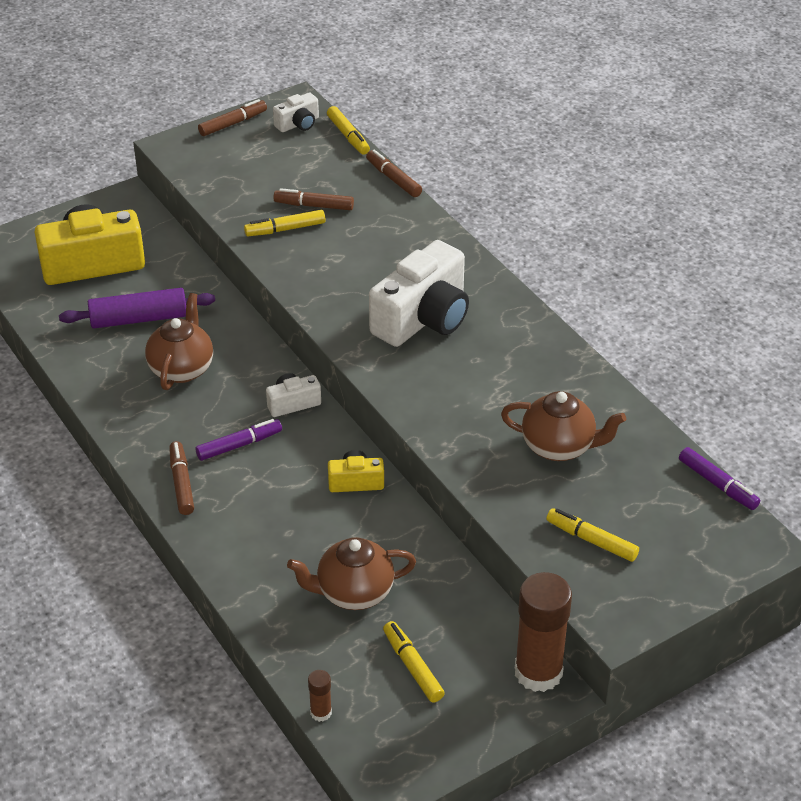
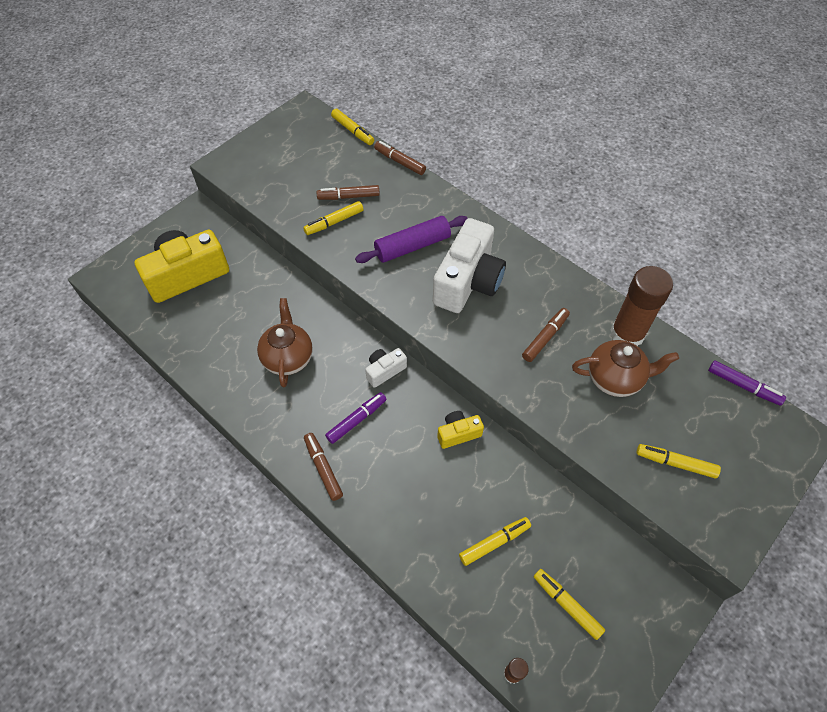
camera: 15 degrees left, 15 degrees up
(139, 319) = (239, 319): purple rolling pin -> purple rolling pin (412, 246)
(233, 123) = (262, 136): brown marker -> brown marker (545, 337)
(298, 124) = (312, 127): white camera -> none
(353, 593) = (494, 542): brown teapot -> yellow marker
(538, 672) = (663, 583): brown glue stick -> brown glue stick (627, 334)

